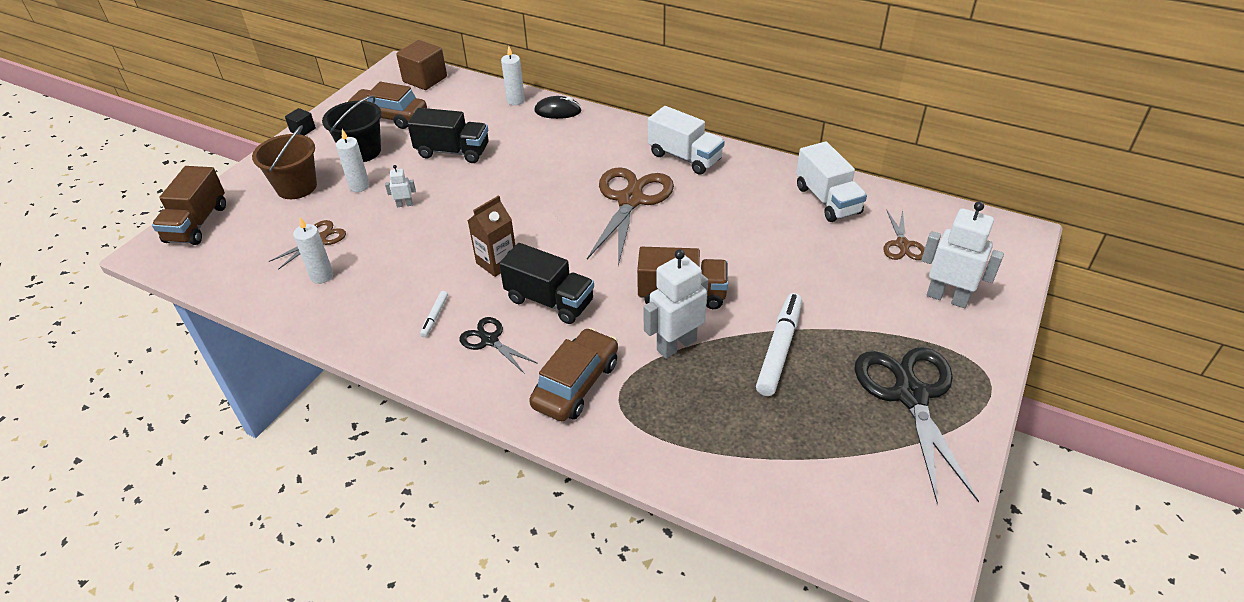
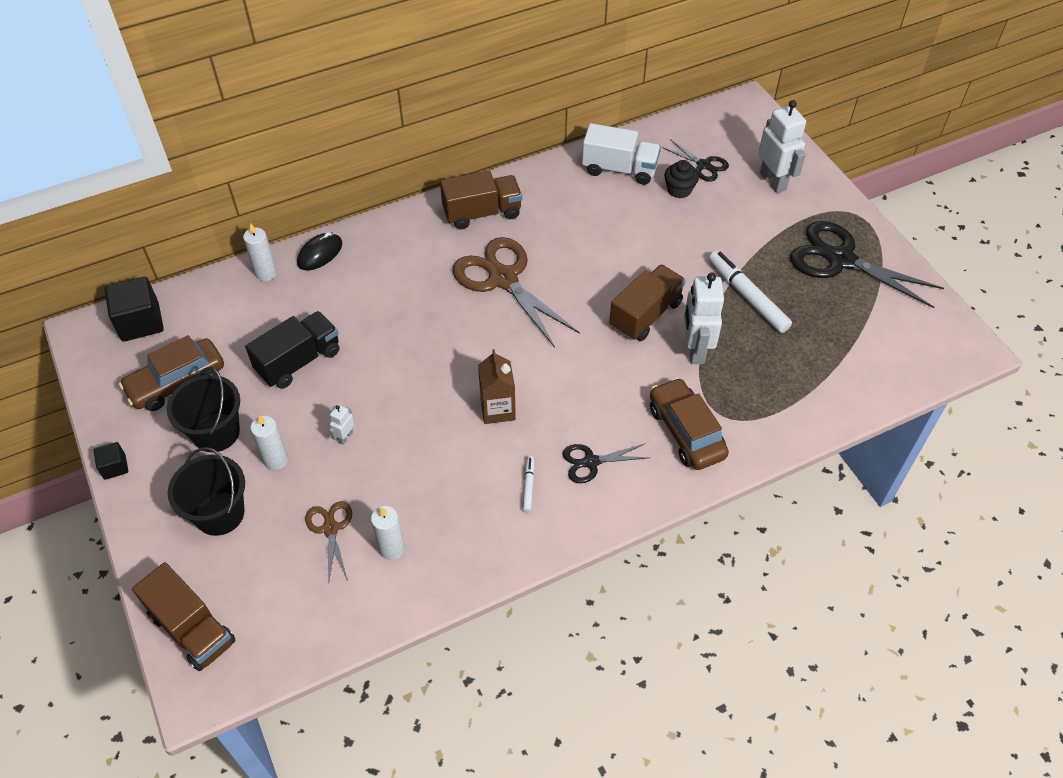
camera: 55 degrees left, 10 degrees up
(296, 187) = (219, 513): brown bucket -> black bucket
(425, 79) = (140, 322): brown cube -> black cube
(435, 317) = (528, 486): white marker -> white marker turned 135 degrees counterclockwise
(549, 301) = (579, 399): black truck -> none
(684, 157) = (482, 213): white truck -> brown truck
(851, 244) = (679, 190): none -> black cupcake
(902, 244) = (704, 165): brown scissors -> black scissors
(947, 297) = (773, 181): white robot -> white robot turned 90 degrees clockwise

